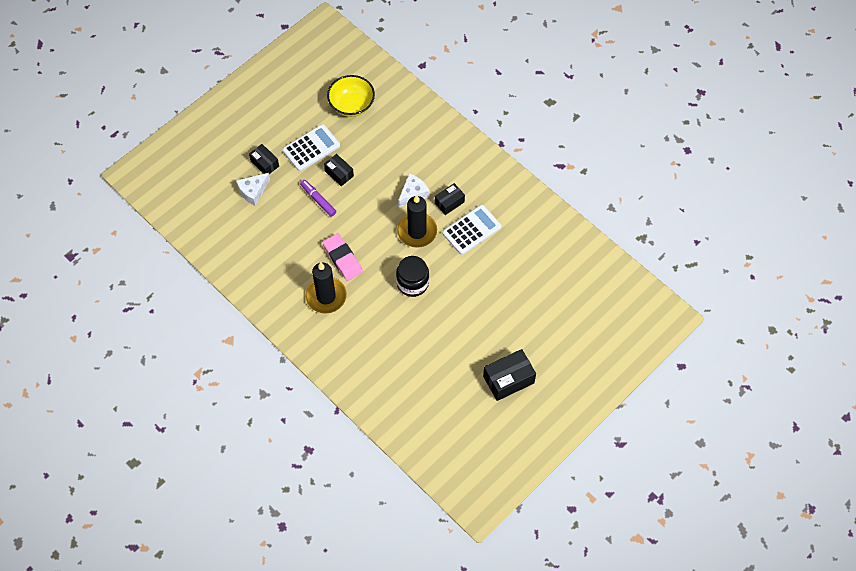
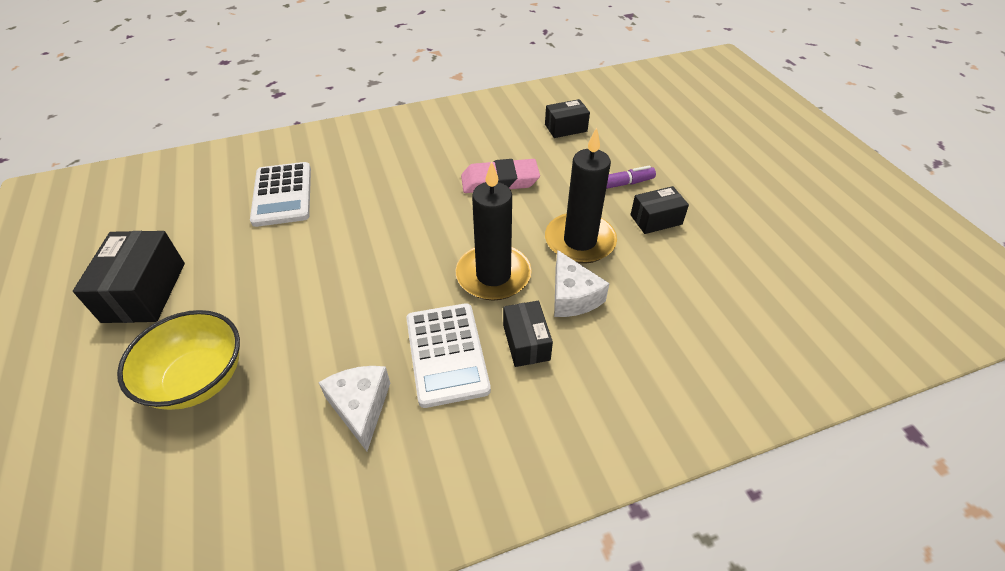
camera: 115 degrees right, 15 degrees down
(253, 191) = (658, 133): white cheese -> white cheese (360, 407)
(265, 164) = (703, 153): black box -> black box (565, 128)
(311, 148) = (719, 204): white calculator -> white calculator (282, 195)
(326, 296) = (453, 151): black candle -> black candle (580, 241)
(351, 105) = (805, 277): yellow bowl -> yellow bowl (198, 379)
(412, 283) = (405, 239): black jar -> none

